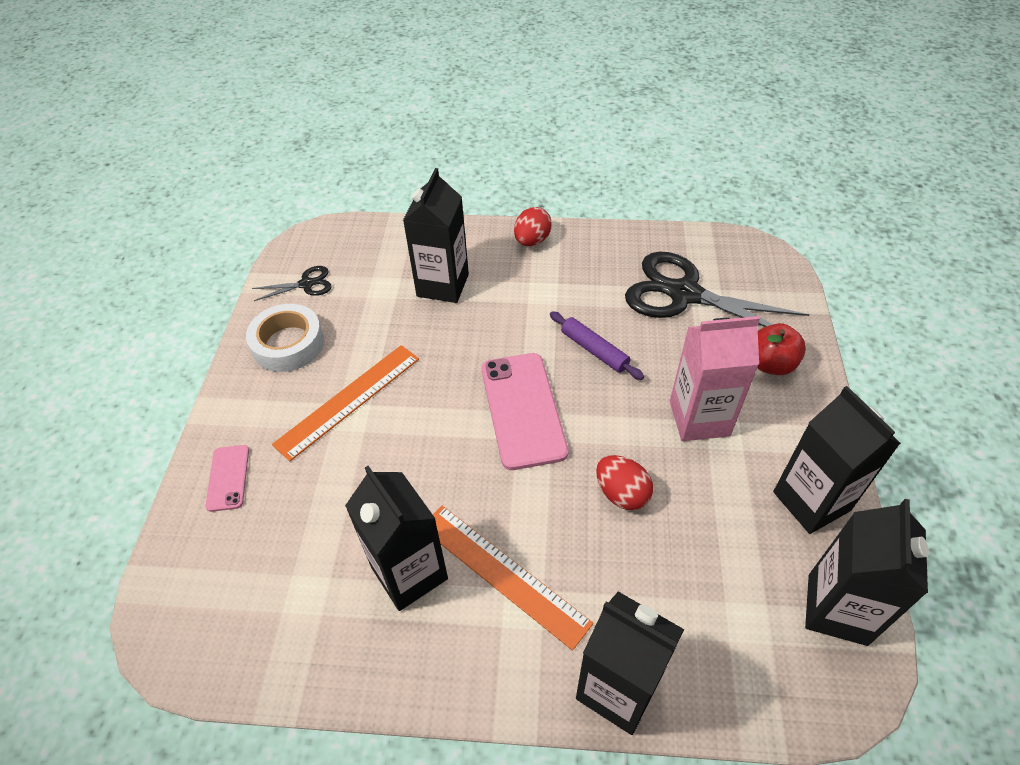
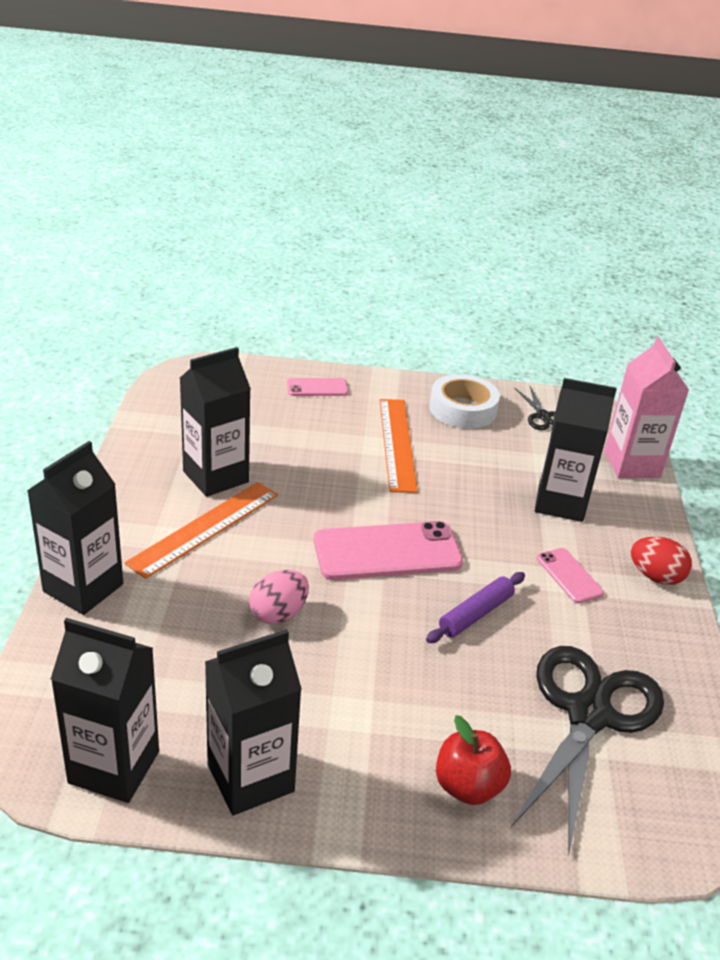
camera: 85 degrees right, 15 degrees down
(348, 400) = (397, 444): orange ruler -> orange ruler turned 45 degrees clockwise
(538, 289) = (569, 576): none -> pink phone
(621, 493) = (278, 614): red egg -> pink egg
(699, 418) = (375, 693): pink carton -> pink carton (632, 464)

